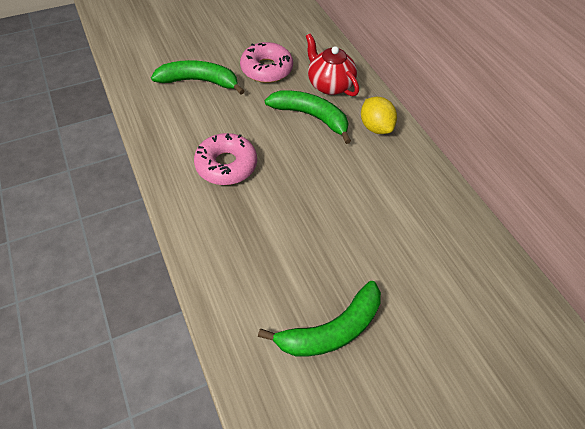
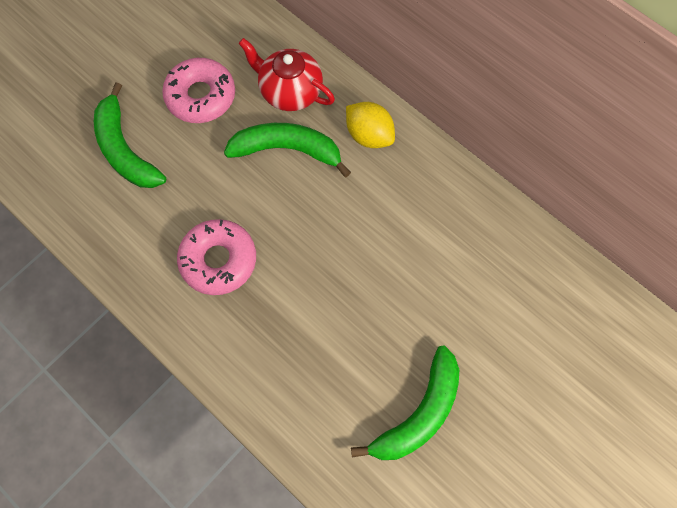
camera: 20 degrees left, 15 degrees up
(199, 81) = (125, 149): green banana -> green banana turned 105 degrees counterclockwise

